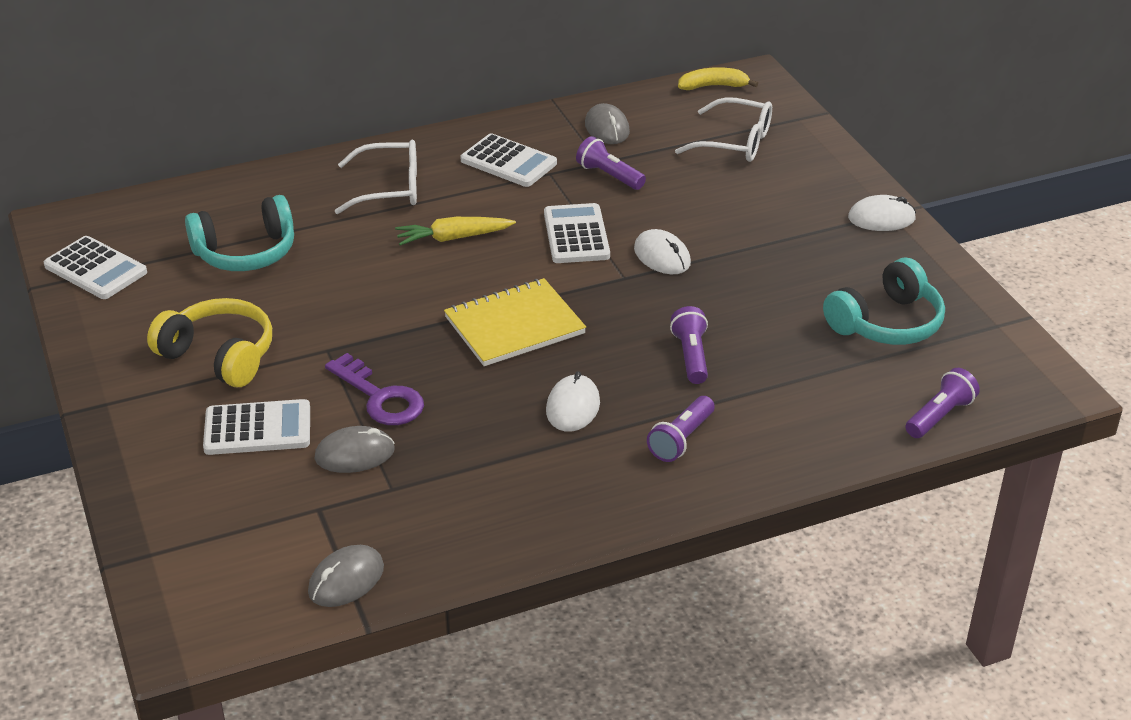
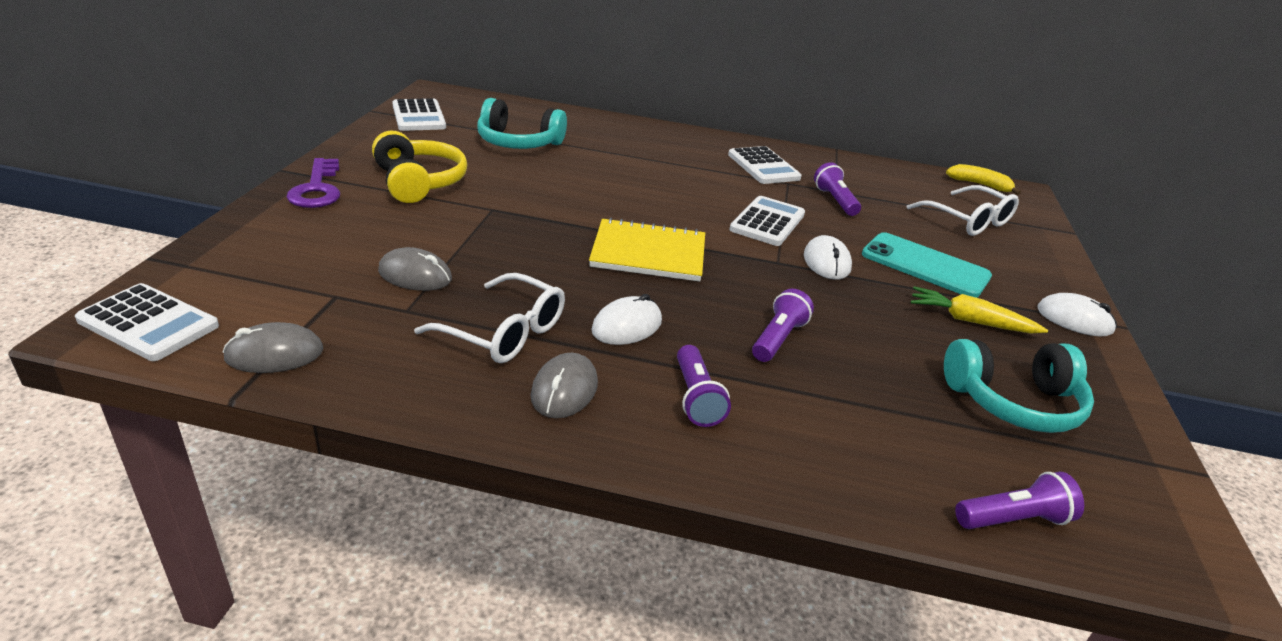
camera: 30 degrees right, 5 degrees down
(257, 429) = (376, 230): white calculator -> white calculator (149, 323)
(380, 397) = (486, 250): purple key -> purple key (317, 189)
(389, 188) = (659, 149): white glasses -> white glasses (504, 332)
(453, 238) = (669, 188): yellow carrot -> yellow carrot (970, 321)
(607, 128) = (863, 176): grey mouse -> grey mouse (564, 390)
(681, 439) = (696, 398): purple flashlight -> purple flashlight turned 75 degrees counterclockwise
(739, 218) = (925, 265): none -> turquoise phone

